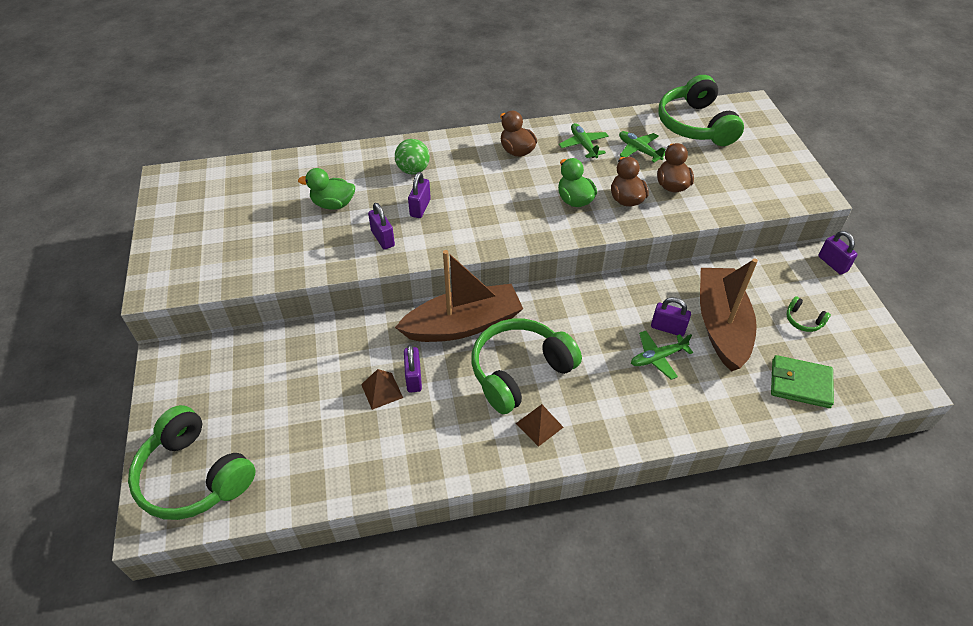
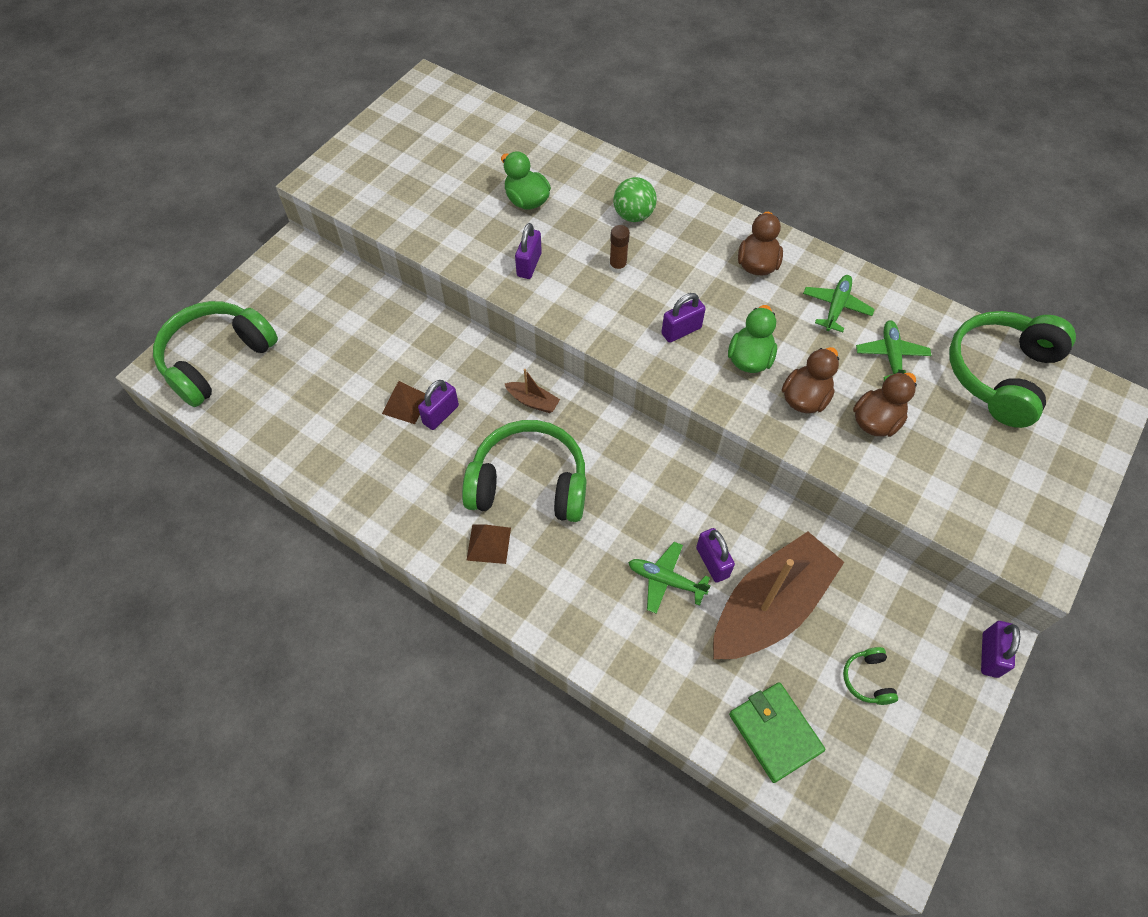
camera: 45 degrees right, 10 degrees up
(194, 476) = (217, 359): green headphones -> green headphones turned 45 degrees clockwise
(420, 208) = (595, 258): purple padlock -> purple padlock (681, 331)
(439, 203) = (618, 266): none -> brown glue stick
(463, 325) = (533, 401): brown boat -> brown boat, size x0.40

